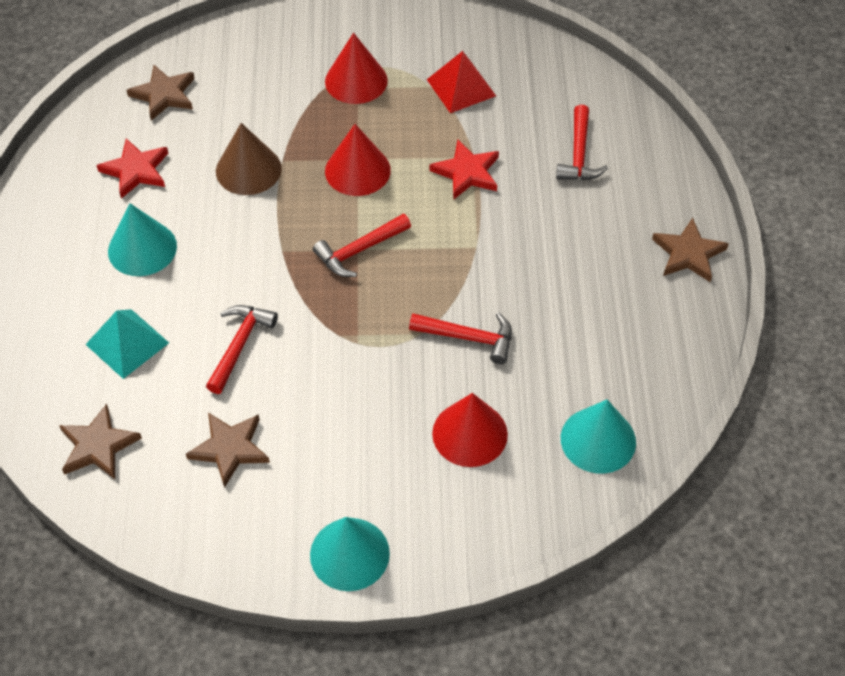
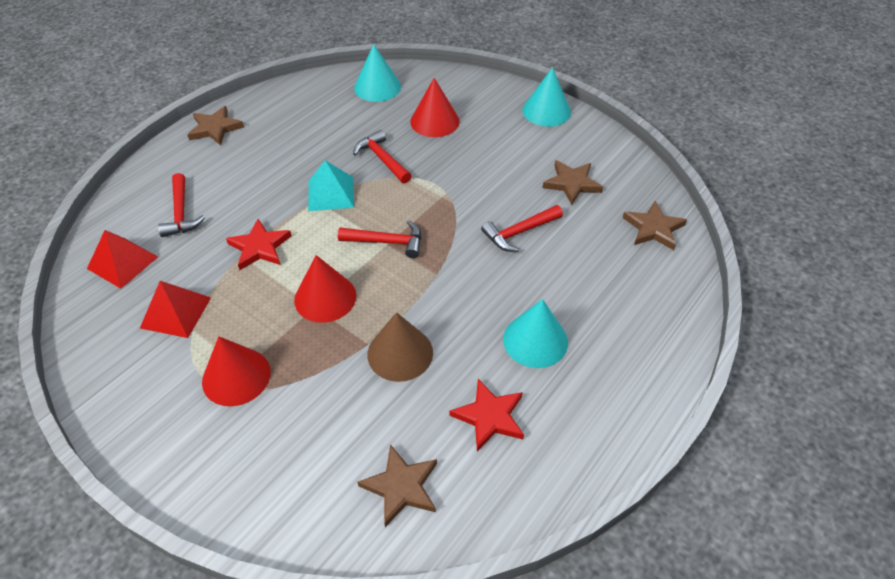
camera: 140 degrees left, 5 degrees down
(127, 343) = (594, 277): turquoise pyramid -> turquoise pyramid (331, 193)
(559, 90) = (122, 262): none -> red pyramid
(579, 154) = (181, 213): red hammer -> red hammer turned 120 degrees clockwise

